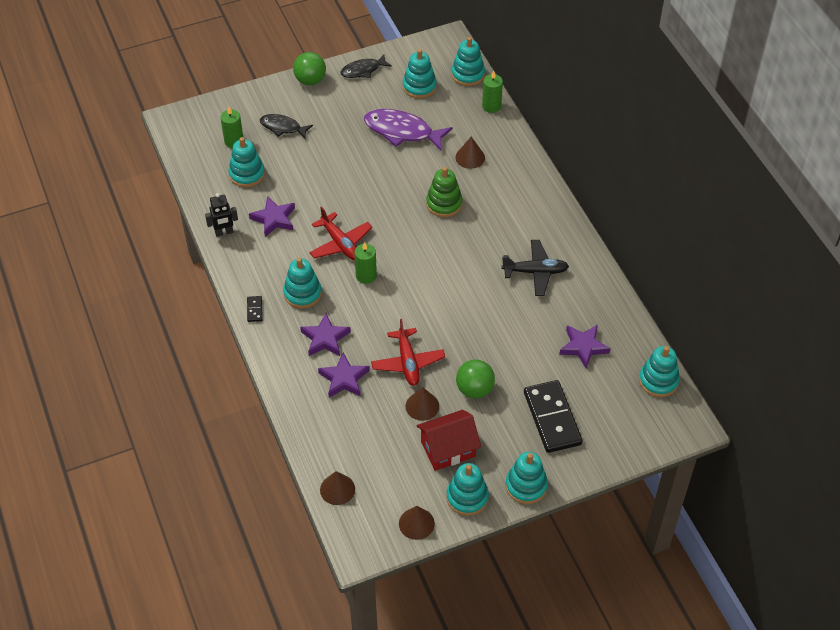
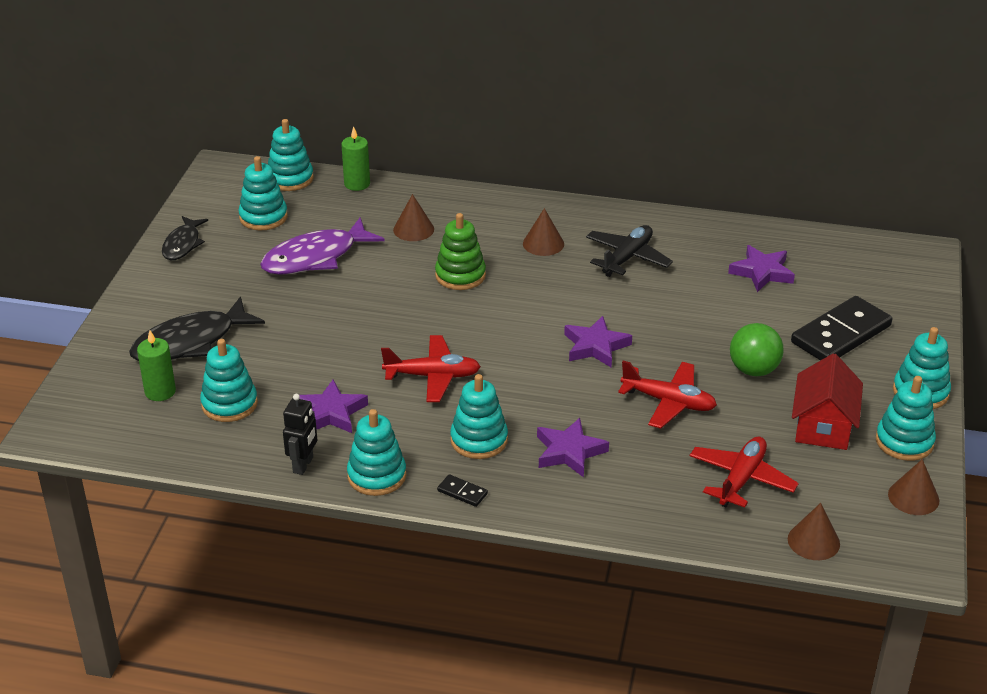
camera: 55 degrees left, 15 degrees down
(283, 127) = (190, 342): black fish -> black fish, size x1.65
(310, 80) = (143, 289): green ball -> none
(344, 378) = (646, 463): purple star -> purple star (595, 346)
(365, 430) = (741, 479): none -> red plane
(366, 276) = (505, 378): green candle -> none
(422, 406) = (743, 419): brown cone -> brown cone (543, 243)
(552, 418) = (841, 334): black domino -> black domino turned 60 degrees counterclockwise
(658, 381) = (849, 246): turquoise stacking toy -> turquoise stacking toy (377, 476)

